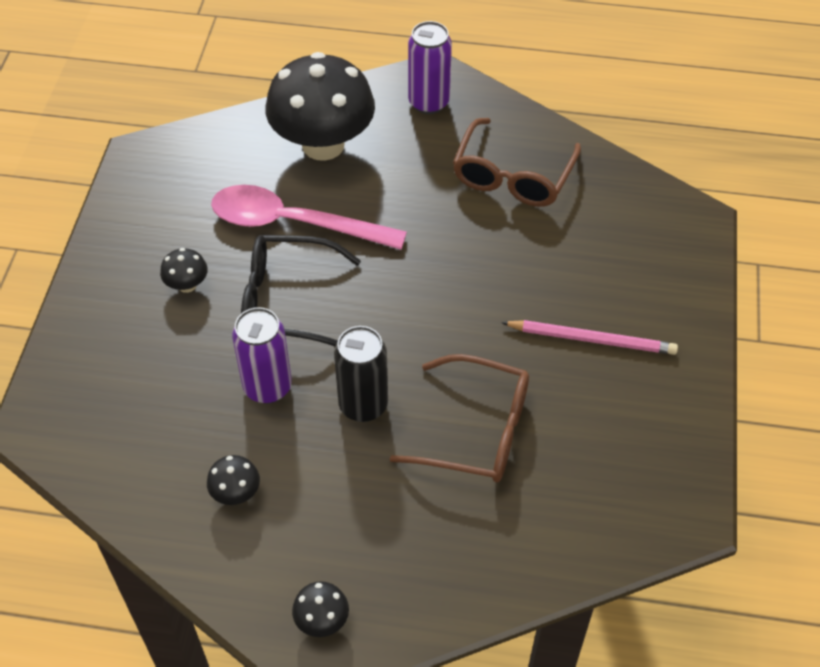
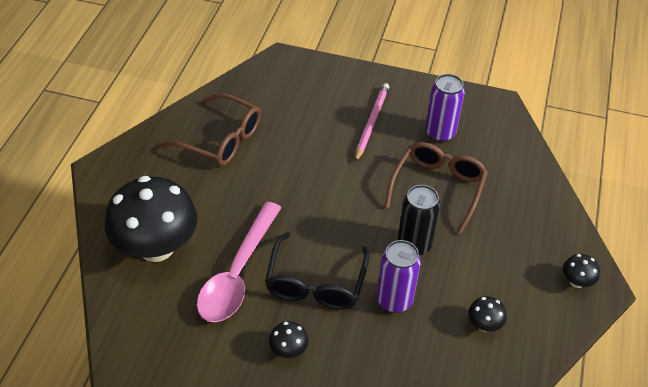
camera: 85 degrees left, 5 degrees down
(428, 102) = (131, 176): purple can -> purple can (440, 133)

